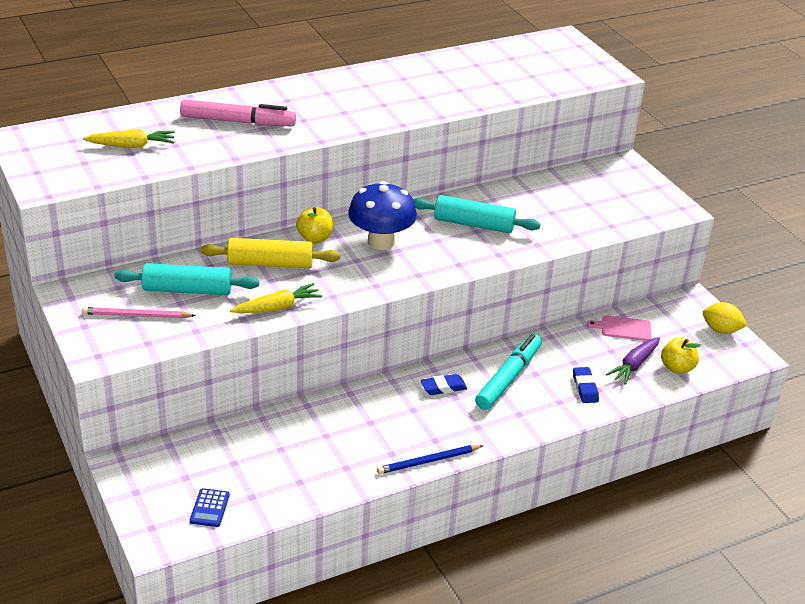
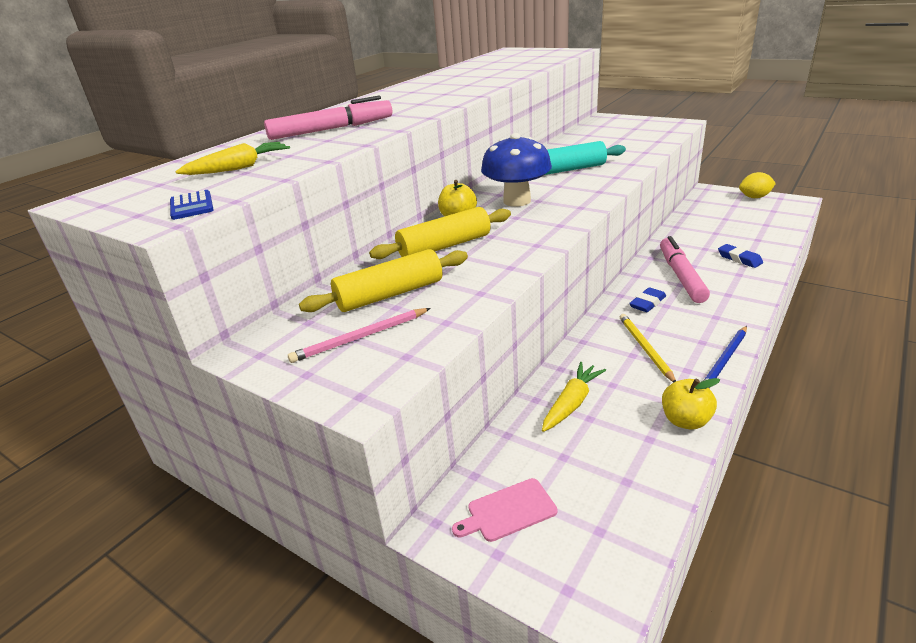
camera: 25 degrees left, 5 degrees down
(187, 290) = (390, 294): turquoise rolling pin -> yellow rolling pin
(209, 508) = (602, 521): blue calculator -> blue calculator (191, 206)
(277, 307) = (500, 271): yellow carrot -> yellow carrot (572, 403)
(386, 422) = (645, 348): none -> yellow pencil
(508, 378) = (681, 276): turquoise marker -> pink marker
(623, 328) = (700, 219): pink cutting board -> pink cutting board (508, 511)
(634, 365) = (743, 234): purple carrot -> none
(677, 368) = (769, 224): yellow apple -> yellow apple (685, 421)

